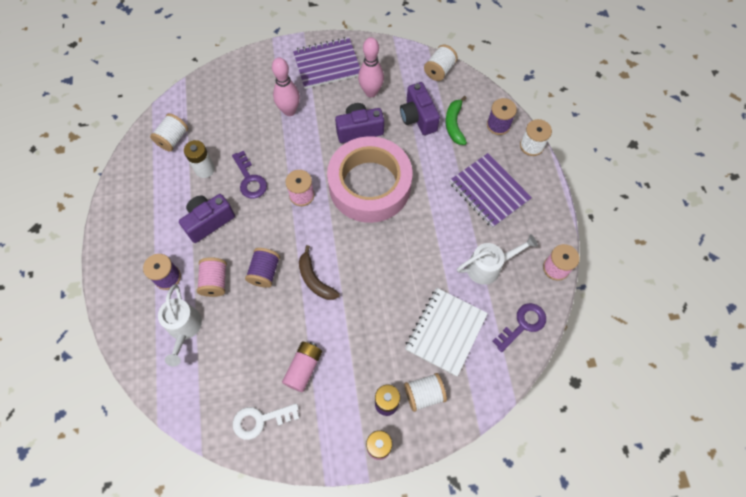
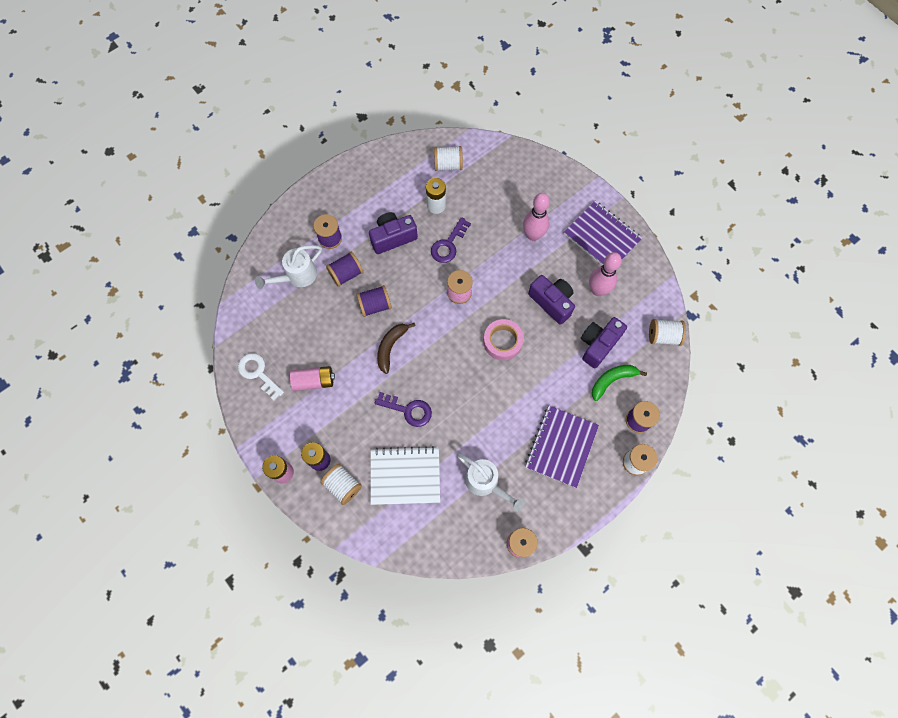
camera: 60 degrees right, 5 degrees up
(209, 221) = (393, 237): purple camera -> purple camera turned 45 degrees counterclockwise
(215, 281) = (346, 274): pink spool -> purple spool
(369, 185) = (502, 341): pink tape -> pink tape, size x0.48
(523, 324) = (448, 539): purple key -> purple key (408, 410)

